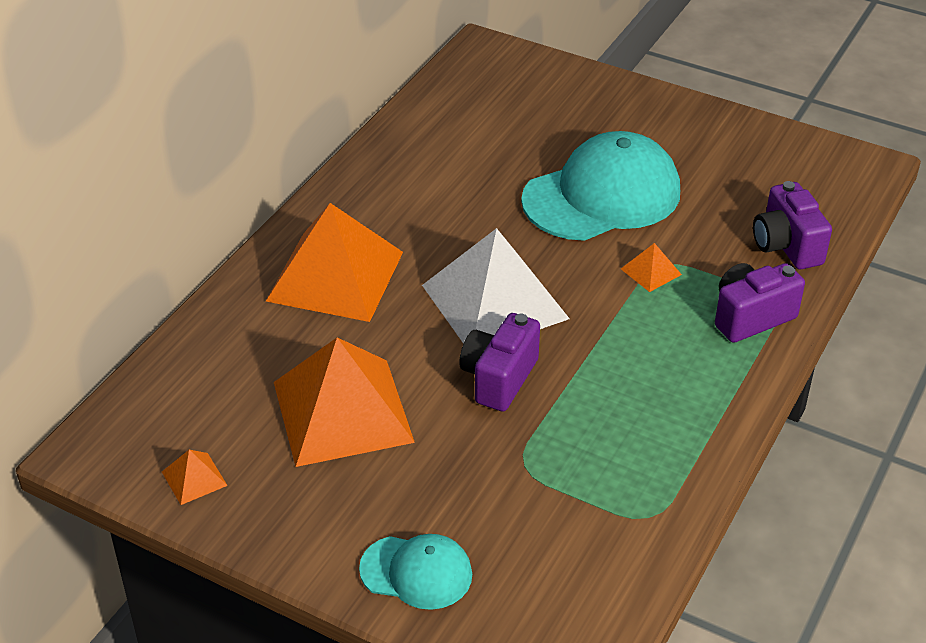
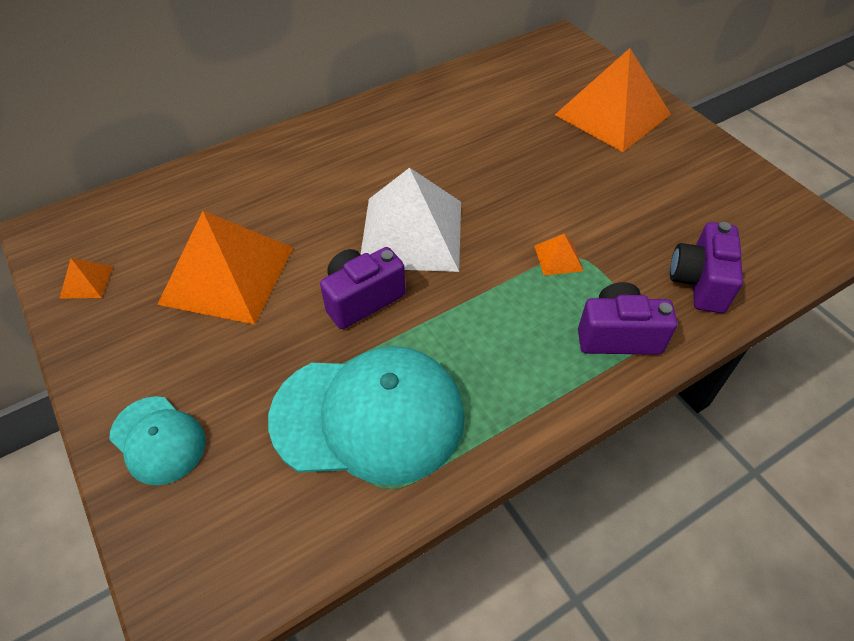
camera: 30 degrees right, 10 degrees up
(335, 276) = (314, 168): orange pyramid -> orange pyramid (612, 114)
(602, 196) = (566, 179): turquoise cap -> turquoise cap (369, 416)

